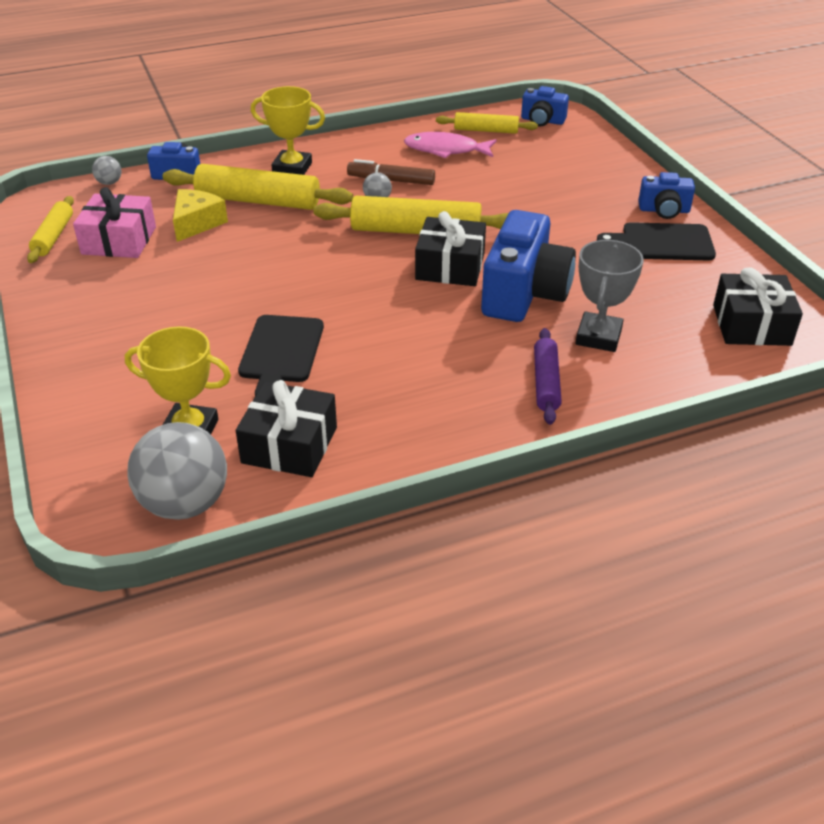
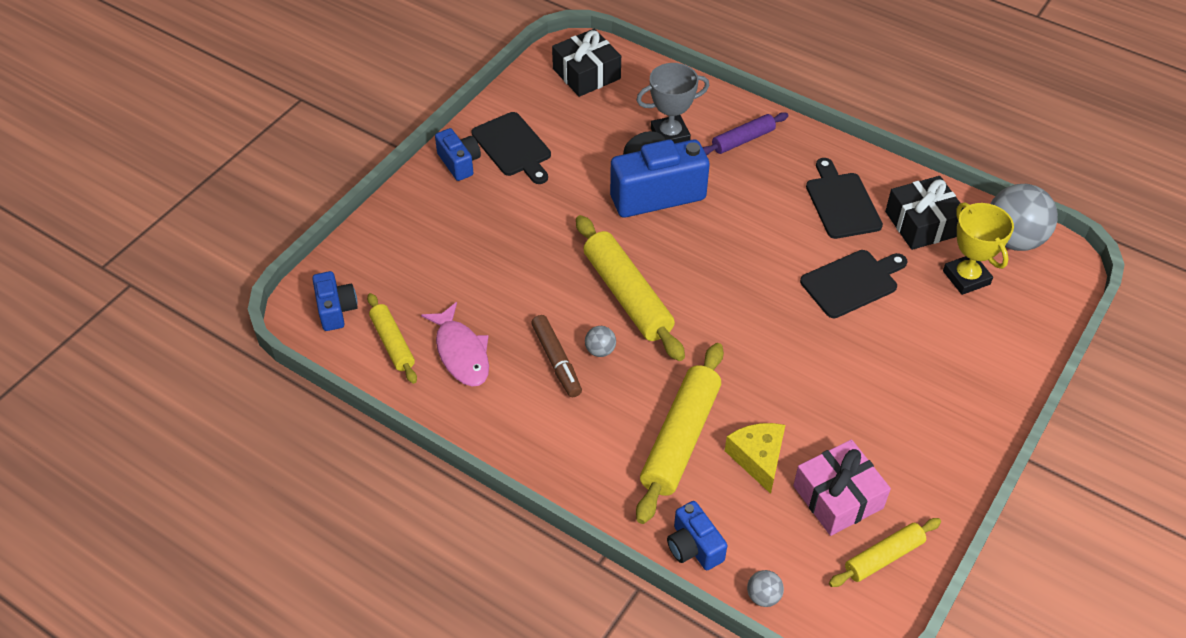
camera: 125 degrees left, 10 degrees up
(196, 223) = (758, 458): yellow cheese -> yellow cheese turned 90 degrees clockwise
(258, 201) = (680, 439): yellow rolling pin -> yellow rolling pin turned 45 degrees clockwise
(292, 168) = (599, 454): yellow trophy -> none
(383, 403) = (842, 202): none -> black cutting board
(450, 266) = (658, 248): black gift -> none

